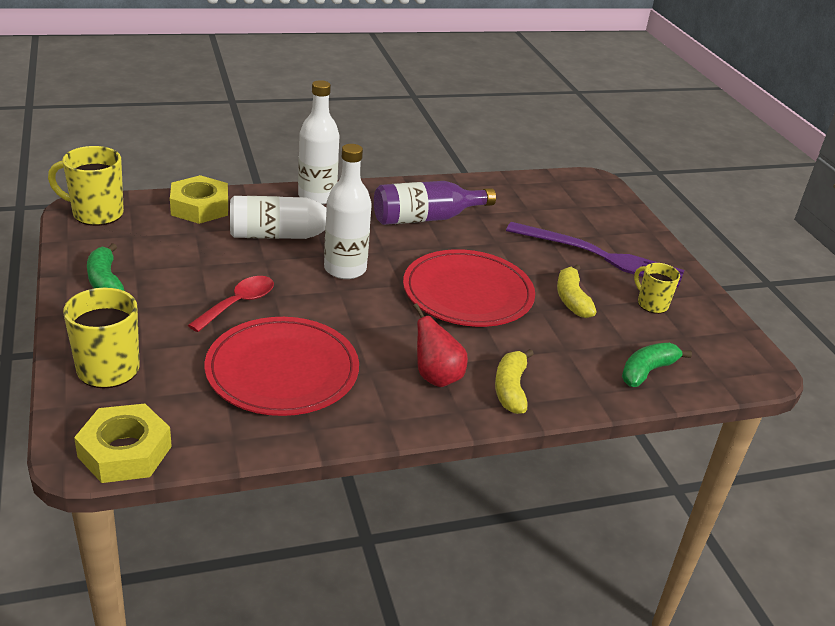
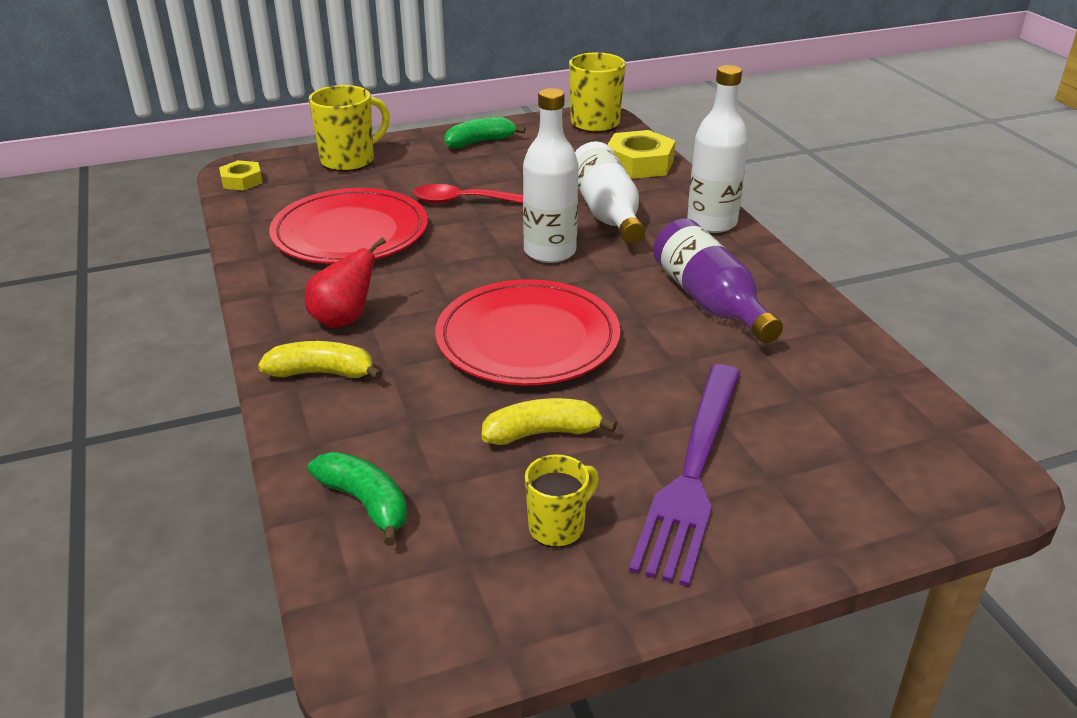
camera: 90 degrees right, 0 degrees up
(125, 451) = (242, 181): yellow nut -> yellow nut, size x0.59
(238, 304) = (460, 201): red spoon -> red spoon turned 150 degrees clockwise

